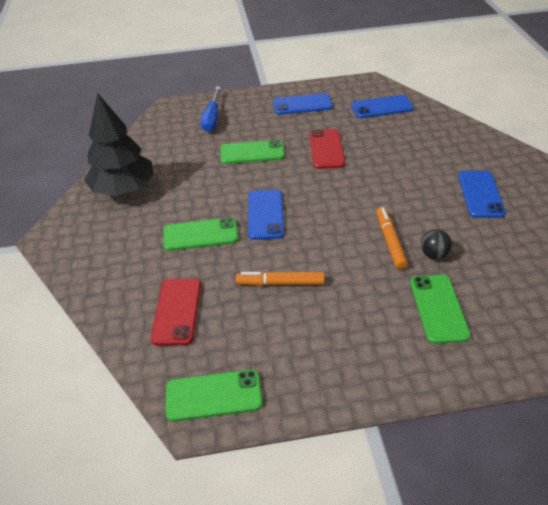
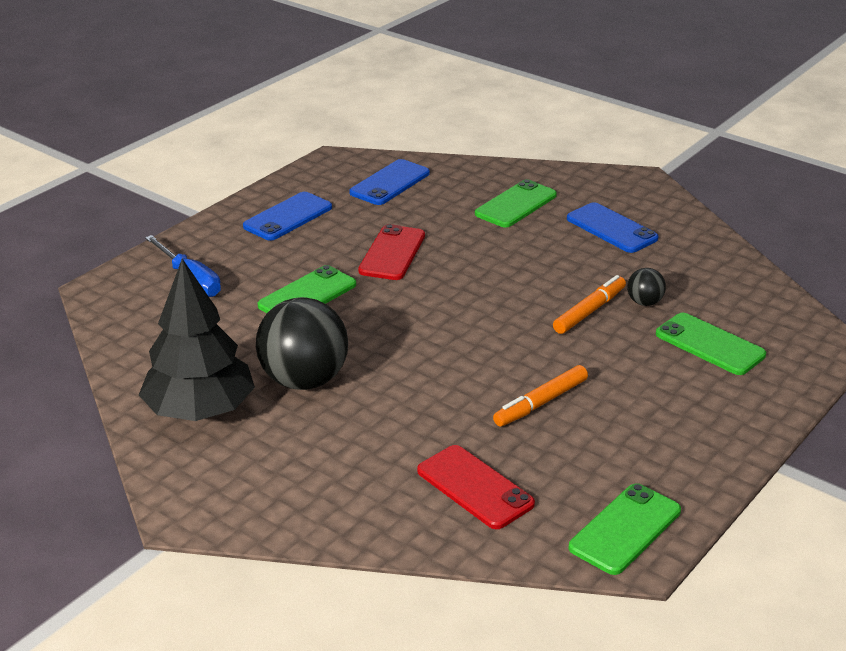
camera: 45 degrees left, 10 degrees down
(186, 199) = (304, 380): none -> black ball
(200, 235) = (382, 406): green phone -> green phone (516, 205)
(265, 214) = (425, 350): blue phone -> none
(326, 149) = (392, 253): red phone -> red phone turned 60 degrees clockwise
(390, 241) = (589, 311): orange marker -> orange marker turned 90 degrees clockwise

